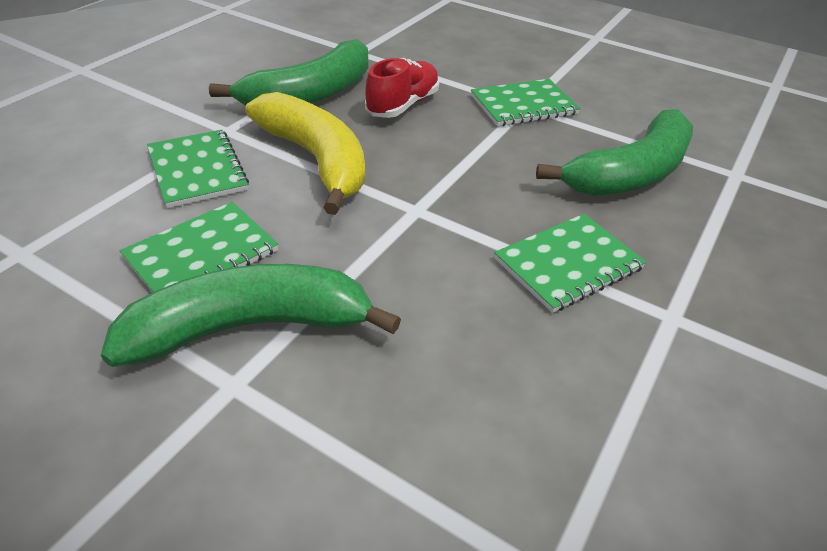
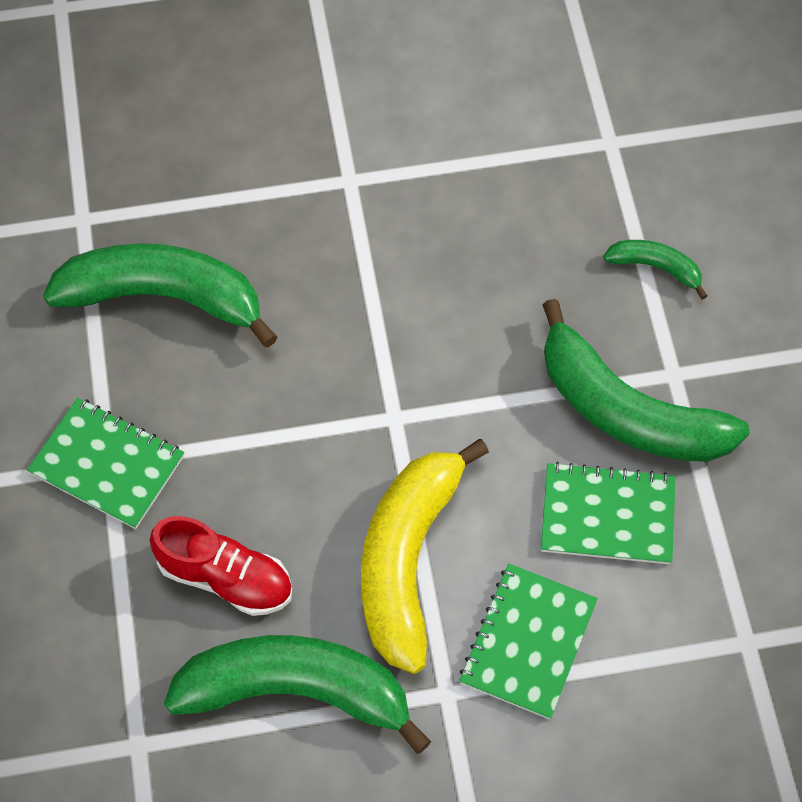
camera: 130 degrees left, 20 degrees up
(346, 472) = (656, 267): none -> green banana
(403, 105) = (225, 577): red shoe -> red shoe turned 150 degrees counterclockwise
(568, 264) = (354, 270): green notebook -> none

